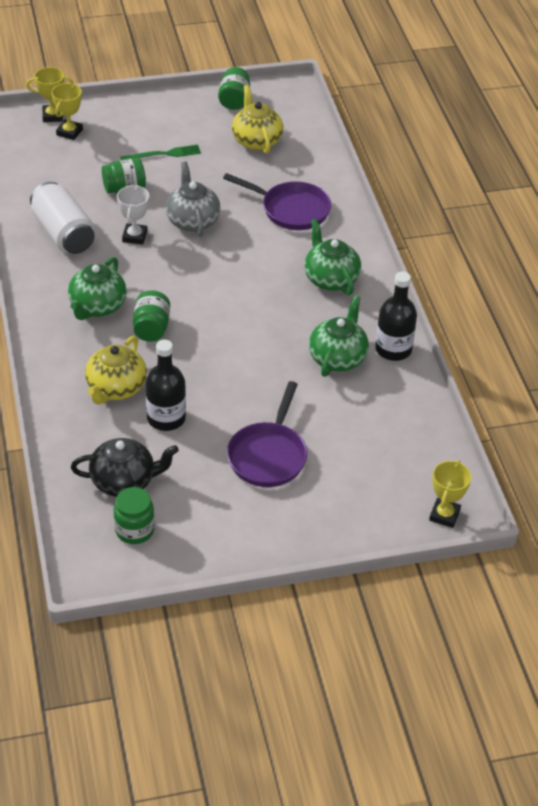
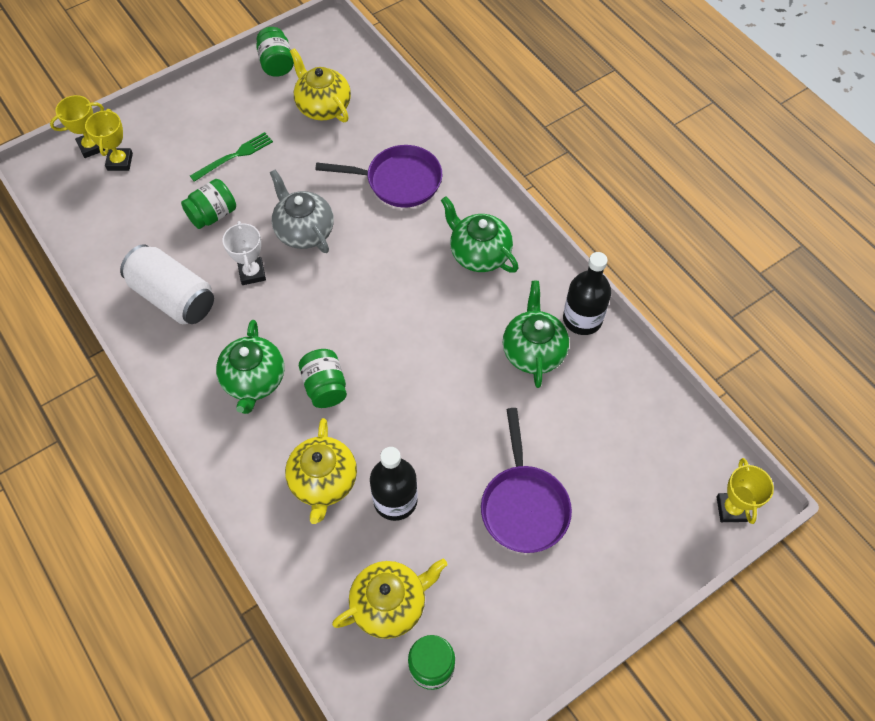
camera: 20 degrees left, 15 degrees up
(124, 481) = (390, 604): black teapot -> yellow teapot

